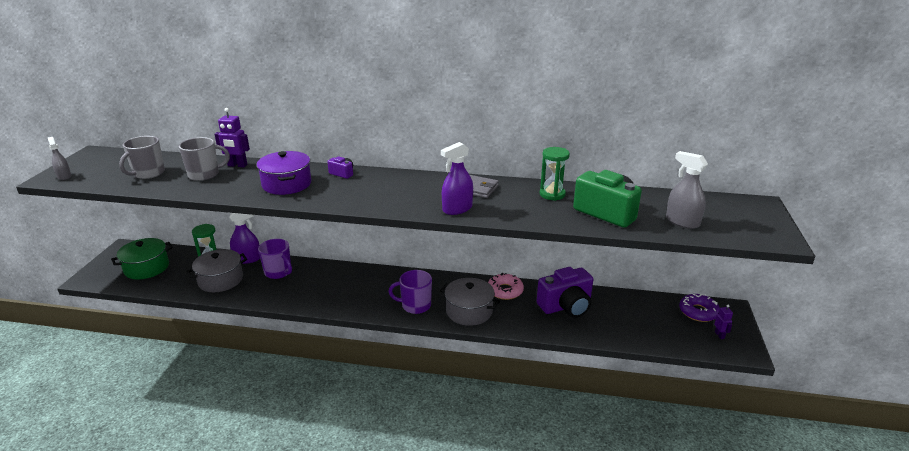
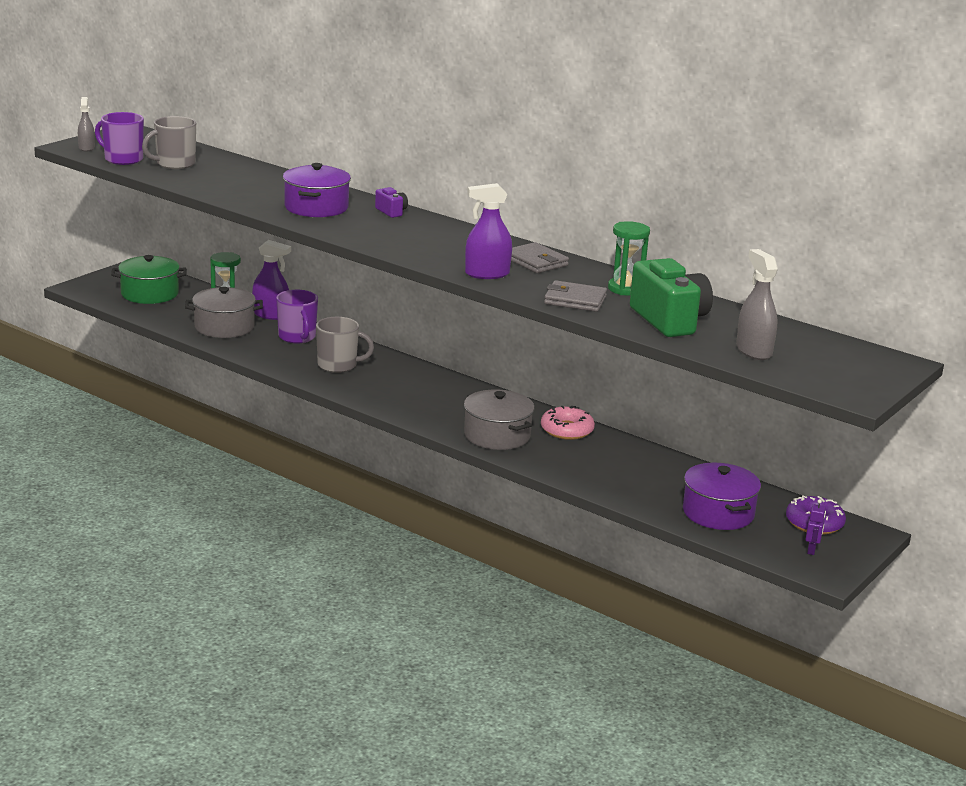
camera: 25 degrees right, 5 degrees down
(204, 174) = (234, 178): grey mug -> grey mug (338, 365)
(237, 165) = (278, 177): purple robot -> none
(415, 305) = (435, 412): purple mug -> purple mug (122, 159)
(535, 214) = (575, 300): none -> grey wallet
(566, 306) = (631, 466): purple camera -> none
(645, 325) = (718, 513): none -> purple pot

